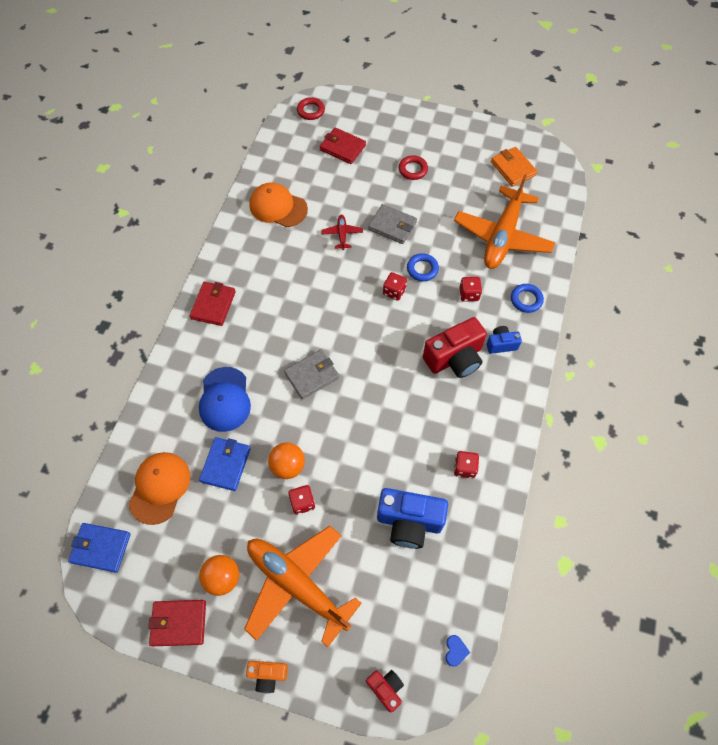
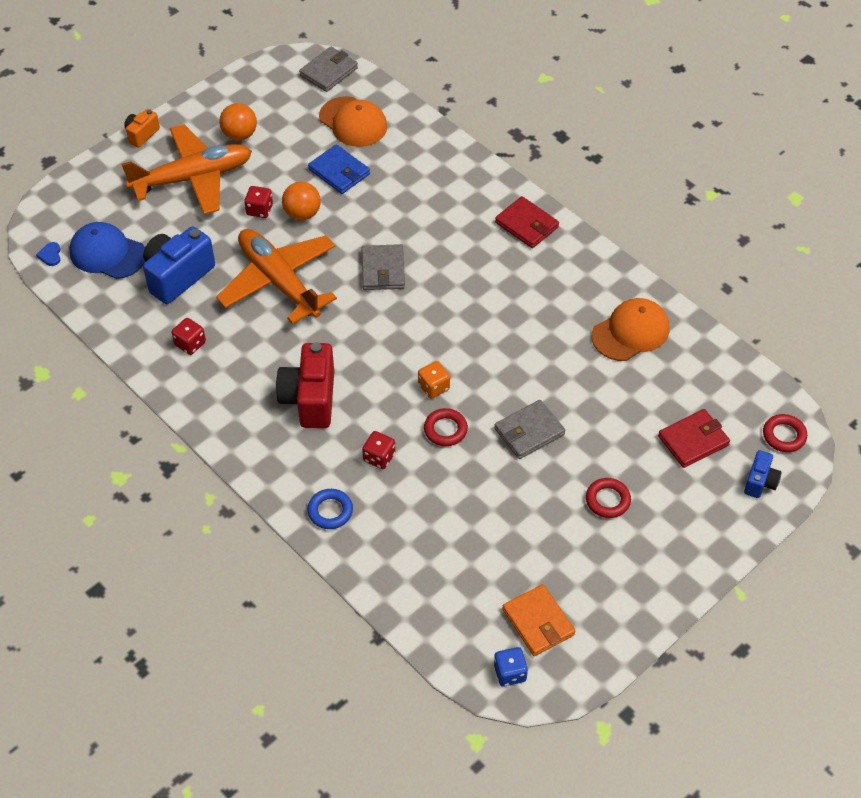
camera: 120 degrees right, 10 degrees down
(101, 548) = (329, 72): blue wallet -> grey wallet
(179, 623) = (227, 98): red wallet -> none
(225, 399) = (407, 195): blue cap -> blue cap (107, 253)
(342, 234) = (549, 376): red plane -> none
(385, 688) = (67, 199): red camera -> none
(394, 291) = (433, 387): red dice -> orange dice
(422, 269) = (445, 430): blue ring -> red ring
(455, 651) = (50, 255): blue heart -> blue heart turned 45 degrees clockwise
(501, 344) = (294, 452): blue camera -> blue camera (760, 482)
(502, 236) = (435, 540): orange plane -> orange plane (278, 281)
(513, 168) = (538, 622): orange wallet -> orange wallet turned 60 degrees clockwise
(551, 168) = (510, 673): none -> blue dice

